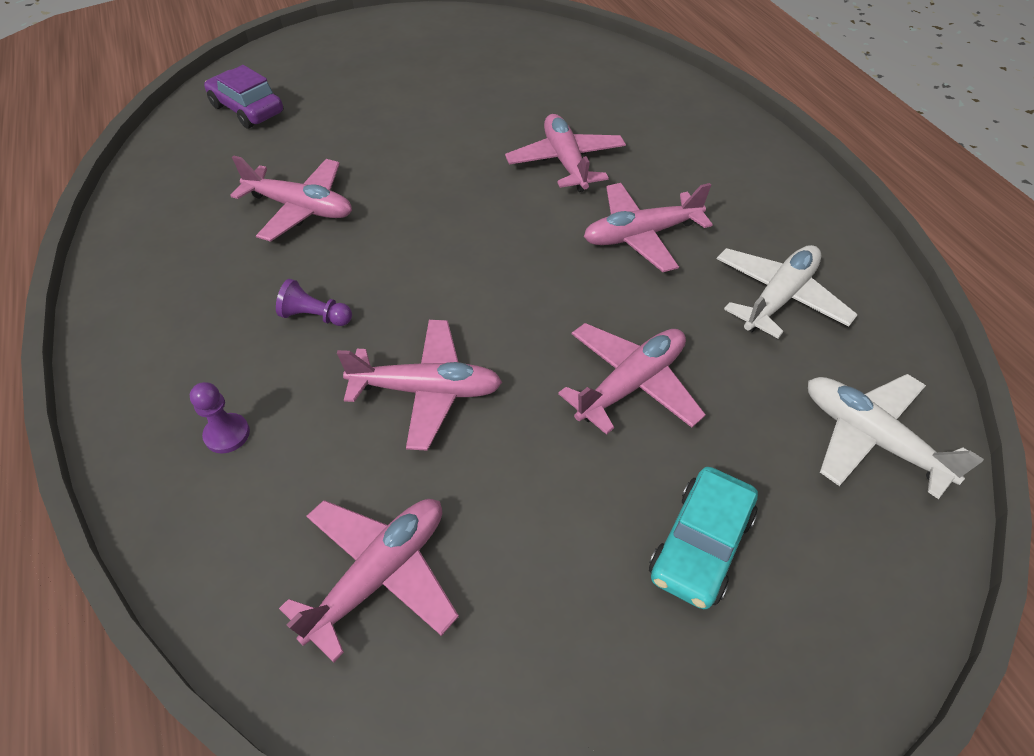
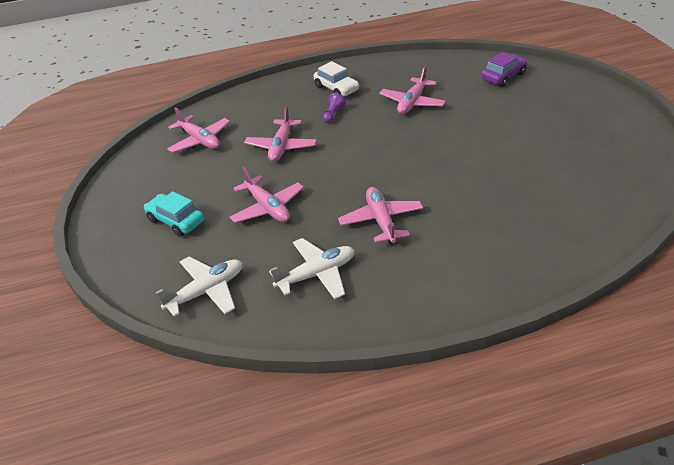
camera: 100 degrees right, 10 degrees down
(206, 320) = (336, 89): none -> white car
(227, 434) = (273, 102): purple pawn -> none
(565, 162) = (458, 193): pink plane -> none
(778, 298) = (316, 274): white plane -> white plane turned 75 degrees counterclockwise

